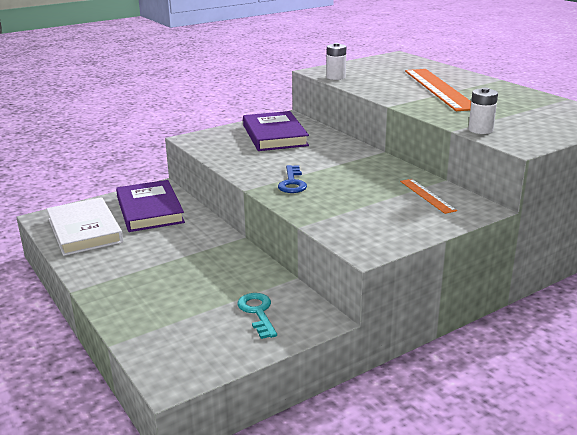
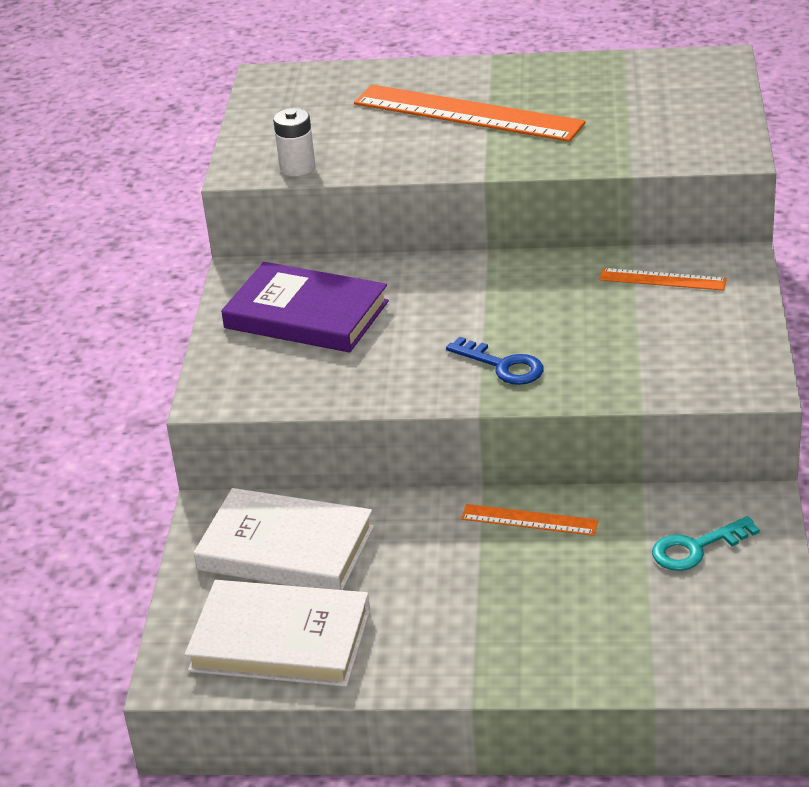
camera: 50 degrees left, 10 degrees up
(150, 210) = (286, 548): purple book -> white book
(230, 257) = (529, 520): none -> orange ruler
(257, 312) = (695, 548): turquoise key -> turquoise key turned 45 degrees counterclockwise
(480, 130) = (655, 156): white battery -> none

